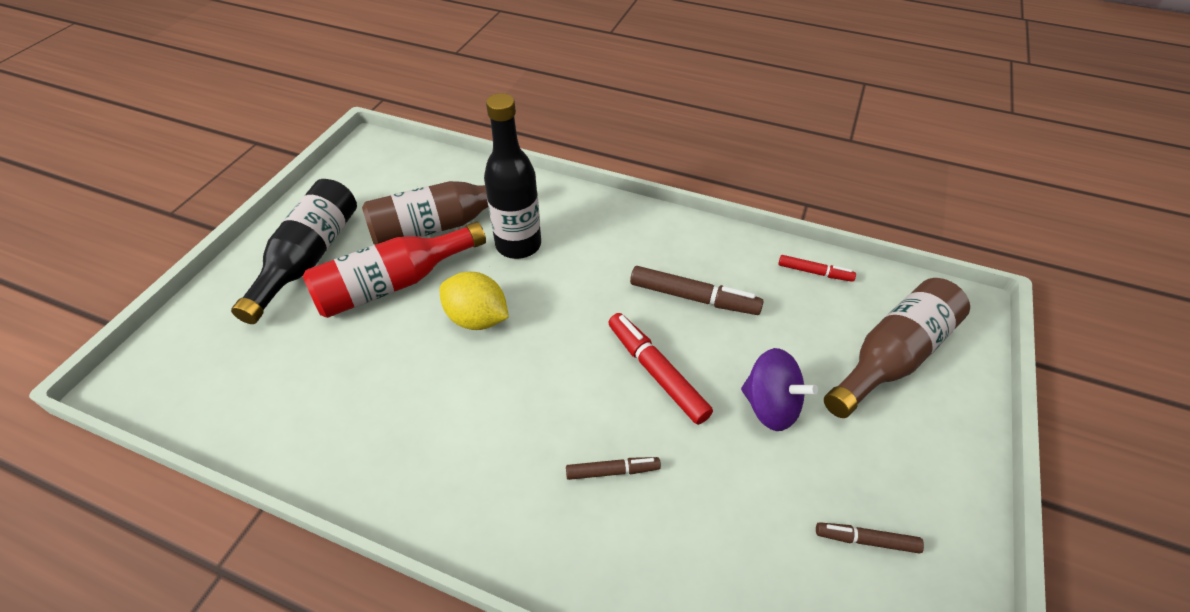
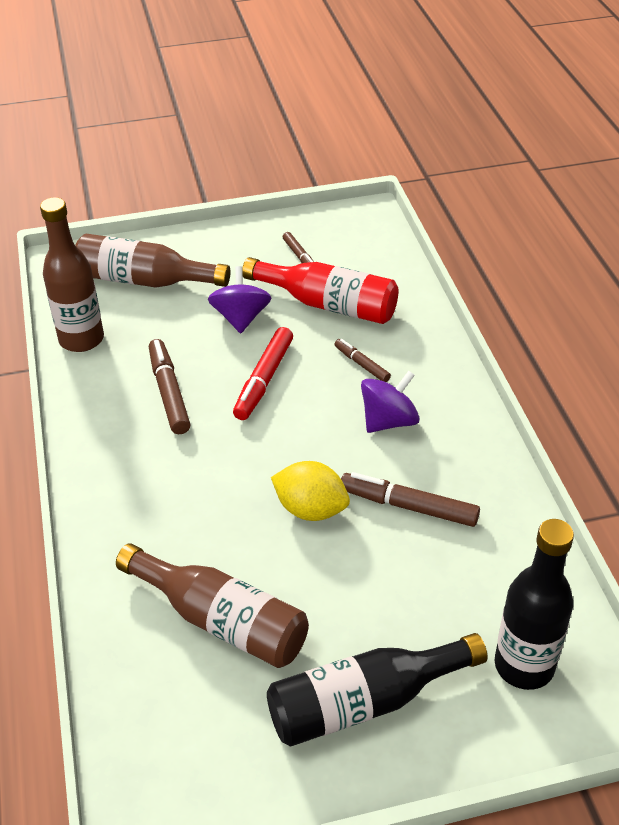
camera: 125 degrees left, 5 degrees down
(393, 284) = (329, 599): red bottle -> red bottle (328, 305)
(410, 384) = (409, 507): none -> brown marker
(477, 318) = (311, 509): yellow lemon -> yellow lemon turned 60 degrees counterclockwise
(514, 438) = (389, 421): none -> purple spinning top
(518, 245) = (199, 538): black bottle -> black bottle (524, 665)
(814, 272) = (81, 339): red marker -> brown bottle

